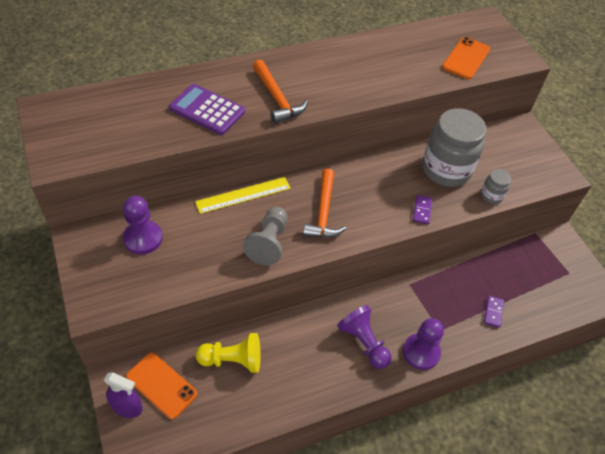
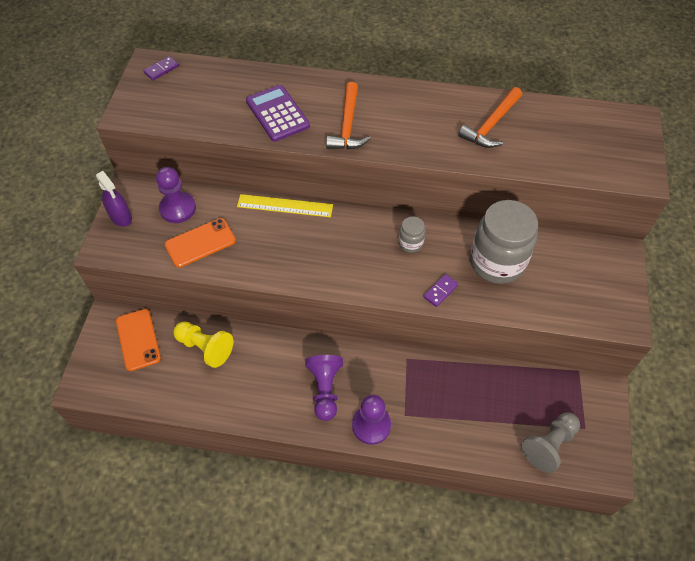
camera: 35 degrees right, 5 degrees up
(127, 407) = (103, 343): purple spray bottle -> purple spray bottle (121, 217)
(268, 243) = (276, 258): grey pawn -> grey pawn (549, 445)
(323, 212) = (344, 252): orange hammer -> orange hammer (491, 125)
(466, 58) = (575, 153): orange phone -> orange phone (200, 243)
(491, 195) = (525, 308): grey jar -> grey jar (410, 243)
(493, 312) = (471, 425): purple domino -> purple domino (161, 69)

